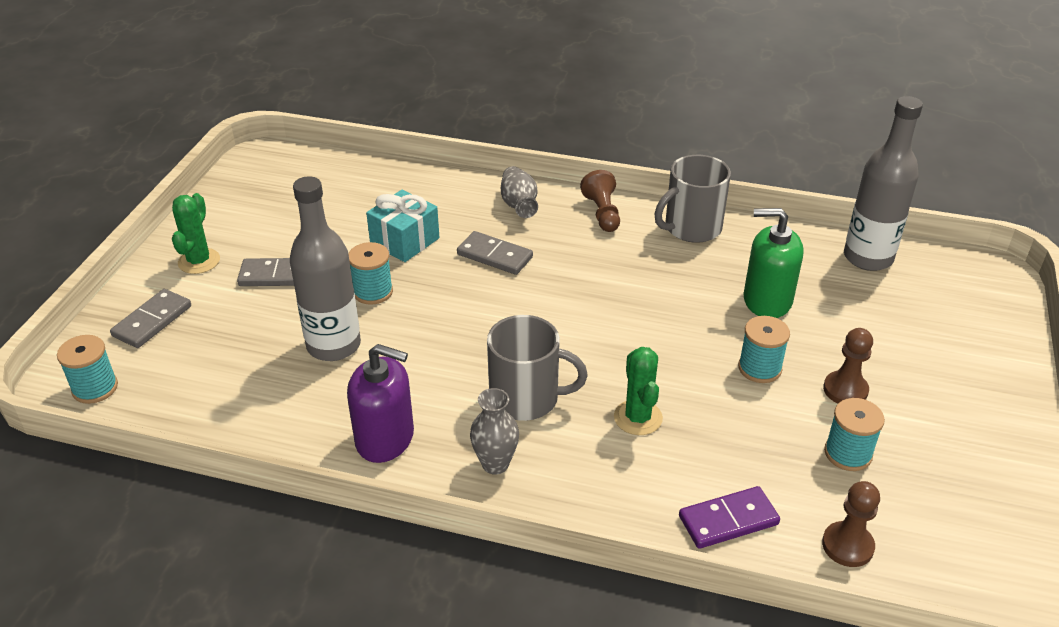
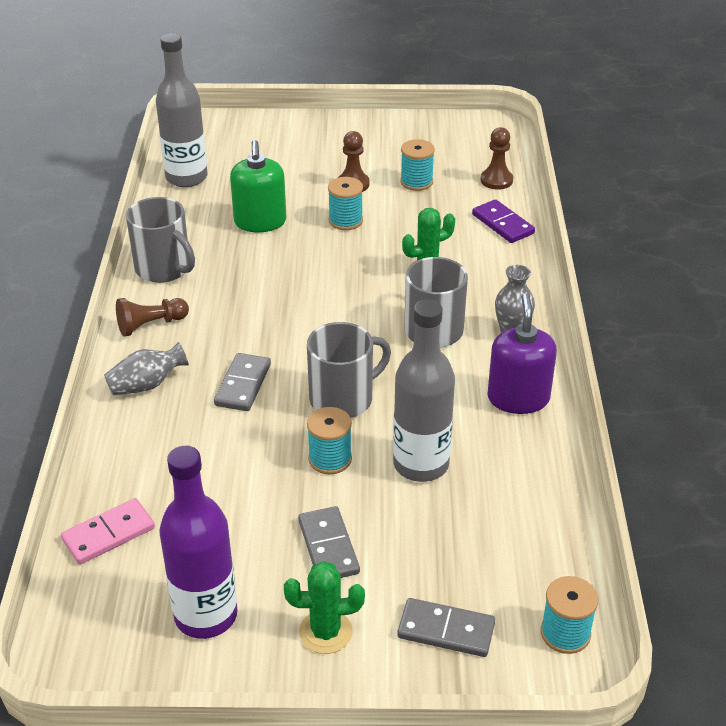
camera: 105 degrees left, 0 degrees up
(255, 210) = (206, 615): none -> purple bottle
(359, 176) = (109, 534): none -> pink domino
(405, 241) = (235, 457): turquoise gift -> none
(446, 313) = (343, 398): none -> grey mug

